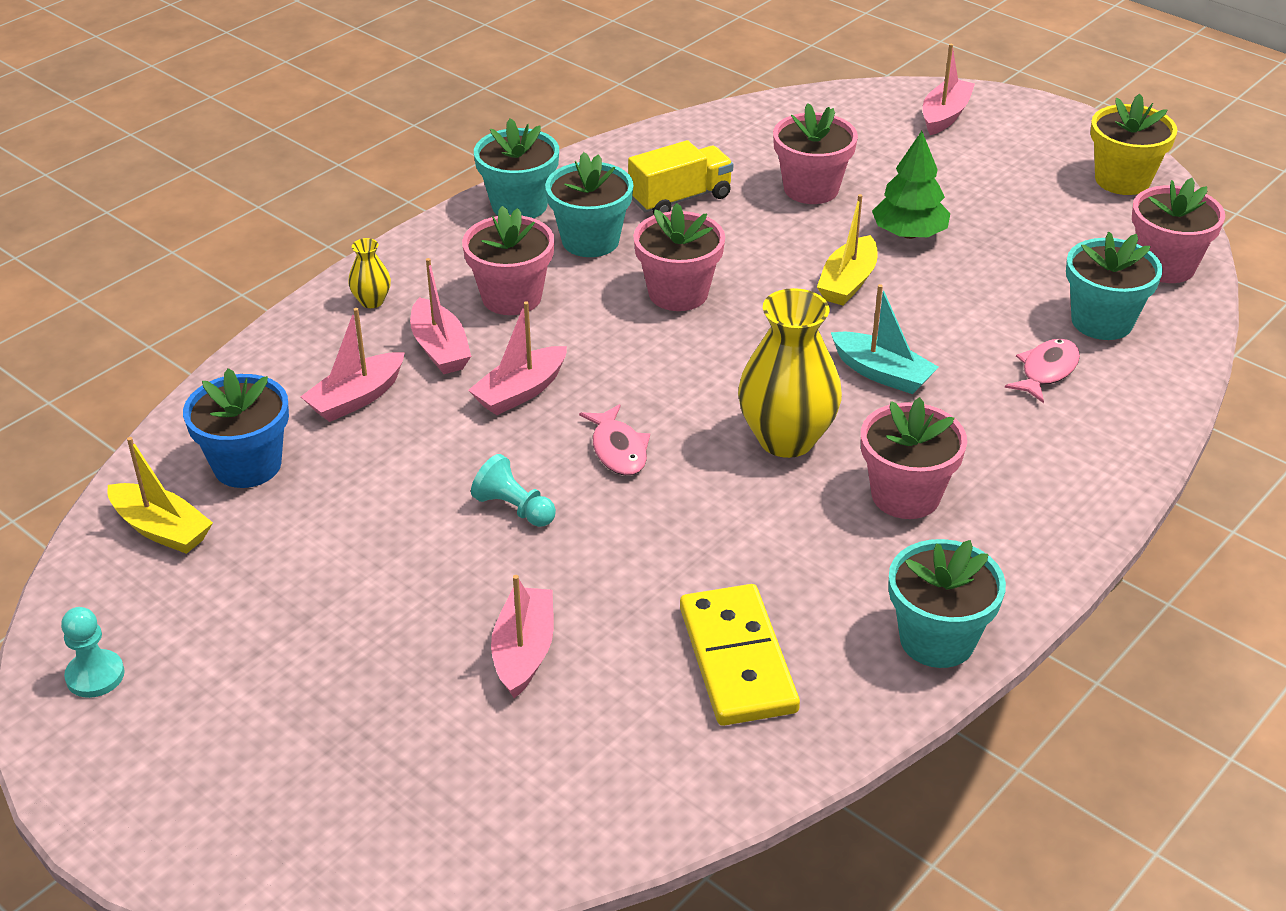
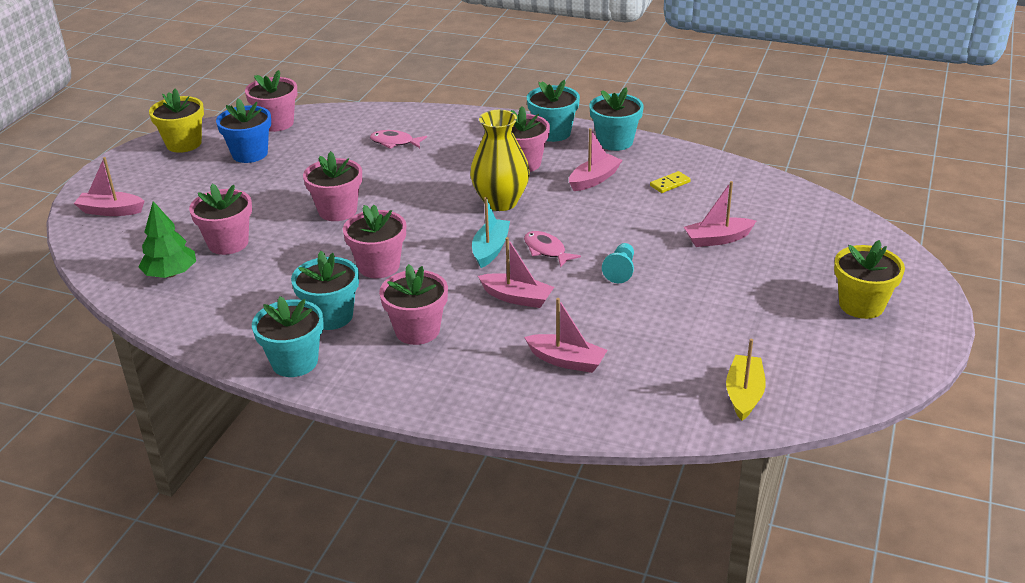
camera: 110 degrees left, 5 degrees down
(95, 676) = (866, 369): turquoise pawn -> none
(226, 750) = (861, 305): none -> yellow flower pot
(247, 465) = (662, 382): blue flower pot -> blue flower pot (250, 154)
(372, 301) = (455, 393): yellow vase -> none
(440, 349) = (493, 343): pink boat -> pink boat (594, 179)
(618, 450) = (546, 250): pink fish -> pink fish turned 90 degrees counterclockwise
(680, 198) = (259, 292): yellow truck -> none
(738, 659) = (670, 184): yellow domino -> yellow domino, size x0.46
(847, 282) = (337, 211): yellow boat -> pink flower pot
(882, 373) = (424, 185): turquoise boat -> turquoise boat (490, 249)
(909, 234) = (272, 200): green tree -> green tree (170, 274)
(1102, 321) = (340, 134): turquoise flower pot -> turquoise flower pot (553, 133)

